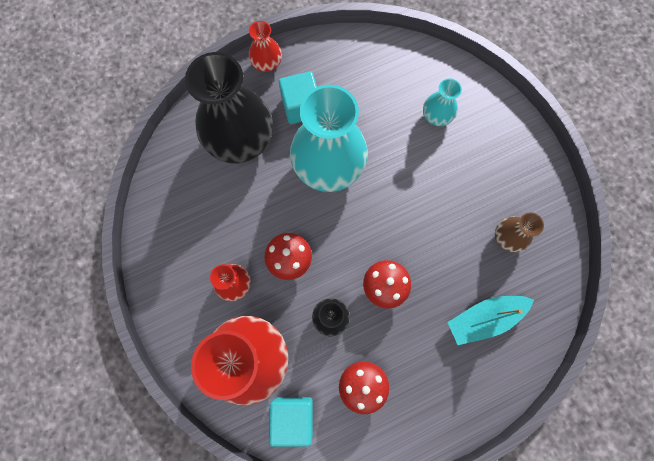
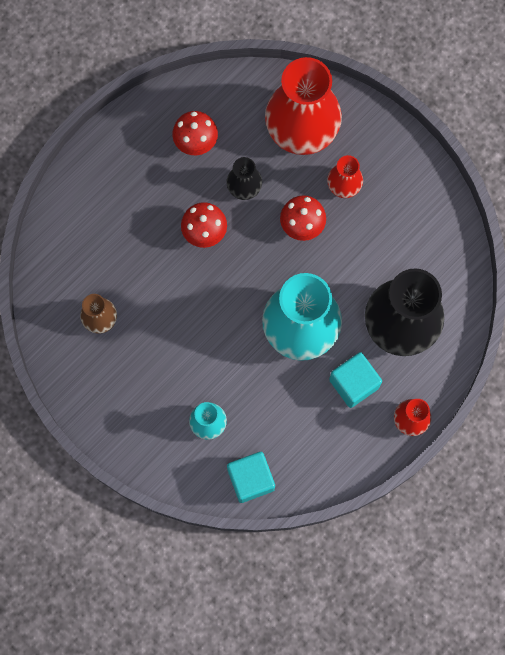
camera: 160 degrees right, 0 degrees up
(293, 417) = (246, 96): turquoise cube -> turquoise cube (251, 479)
(484, 318) = (103, 235): turquoise boat -> none

